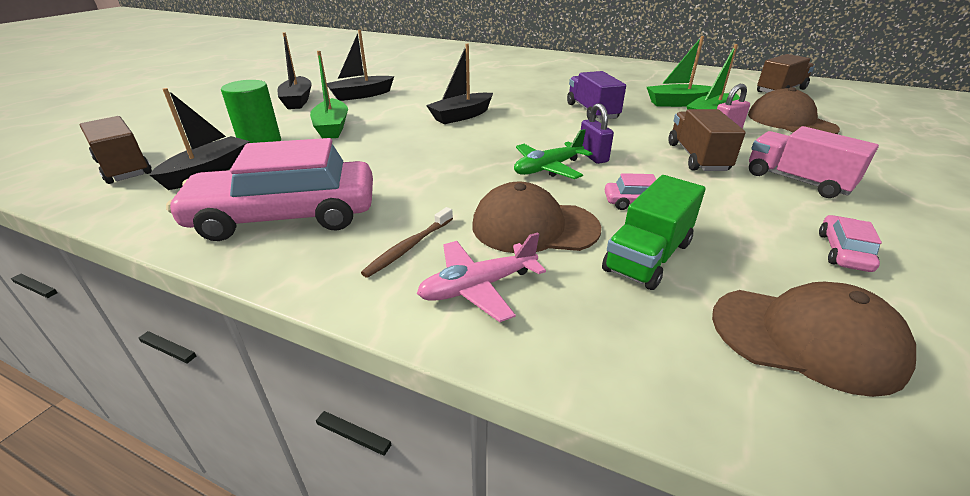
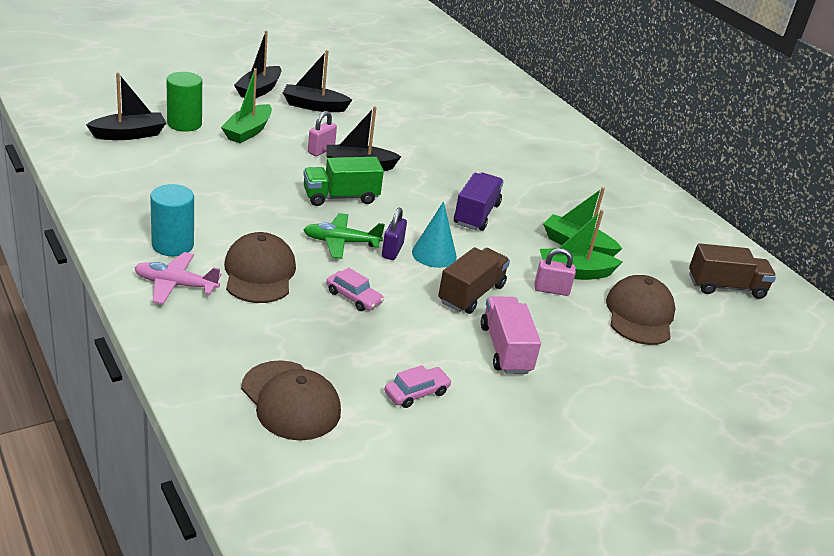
camera: 30 degrees right, 0 degrees up
(124, 168) = (87, 107): brown truck -> none
(285, 216) = (135, 190): pink car -> none
(408, 247) = (172, 245): brown toothbrush -> turquoise cylinder
(415, 117) = (321, 150): none -> pink padlock
(534, 227) = (259, 273): brown cap -> brown cap turned 45 degrees clockwise
(621, 145) = (434, 254): none -> turquoise cone
(647, 256) = (291, 324): green truck -> green truck (340, 197)

